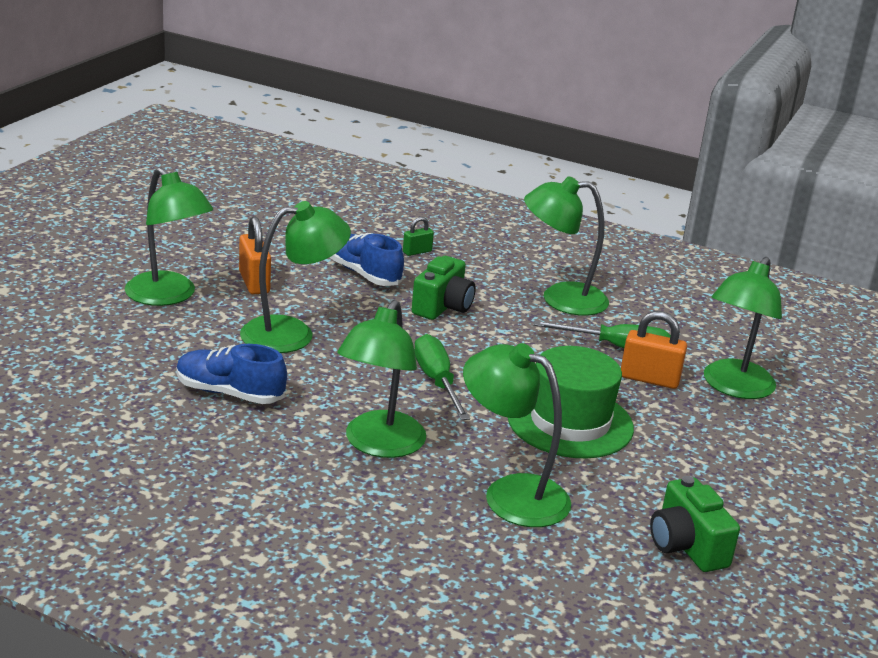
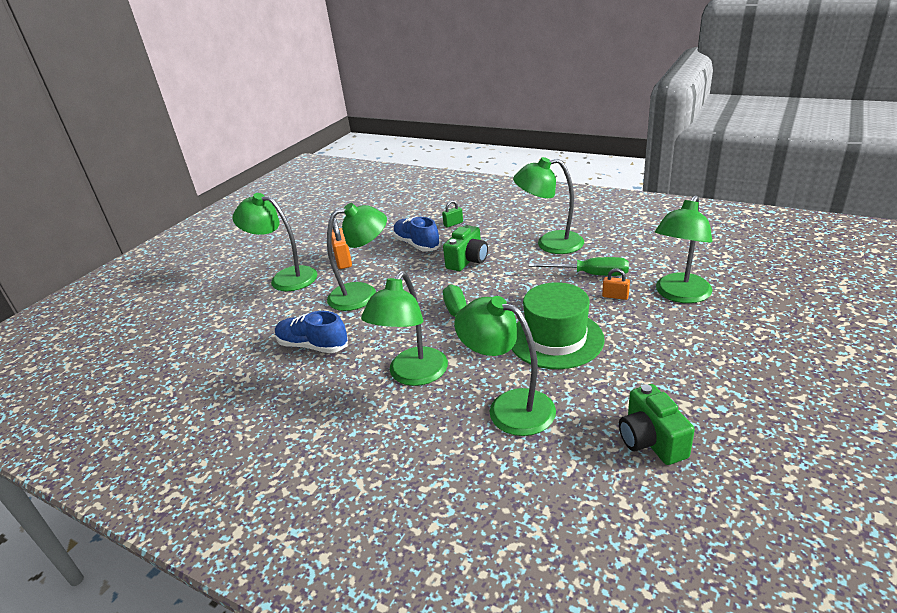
camera: 10 degrees right, 5 degrees up
(168, 296) = (285, 278): green lamp -> green lamp turned 150 degrees clockwise
(649, 379) = (615, 296): orange padlock -> orange padlock, size x0.58

